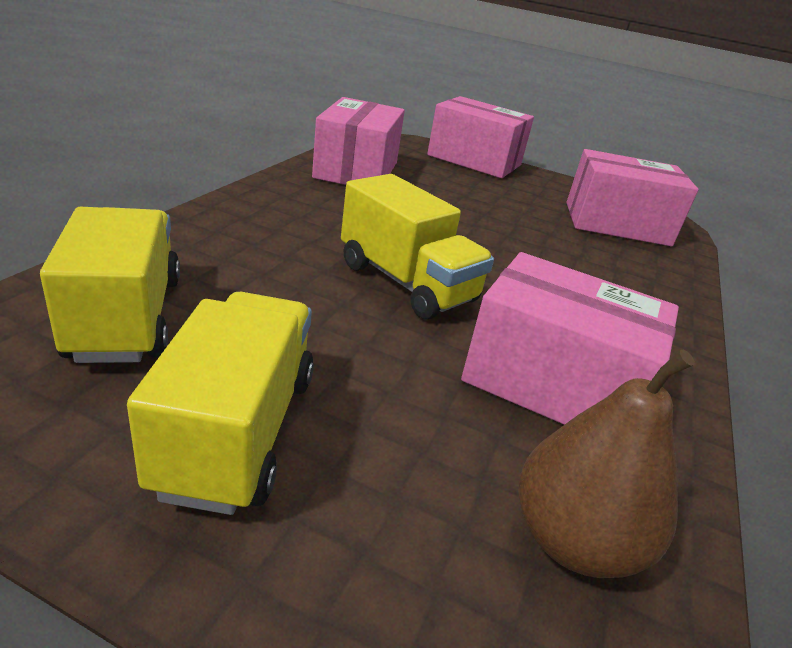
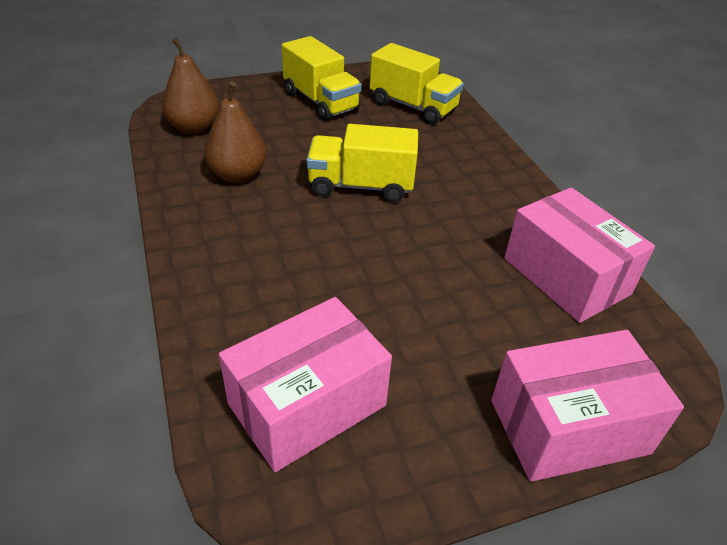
camera: 140 degrees right, 10 degrees up
(553, 383) = (238, 175): pink box -> brown pear

